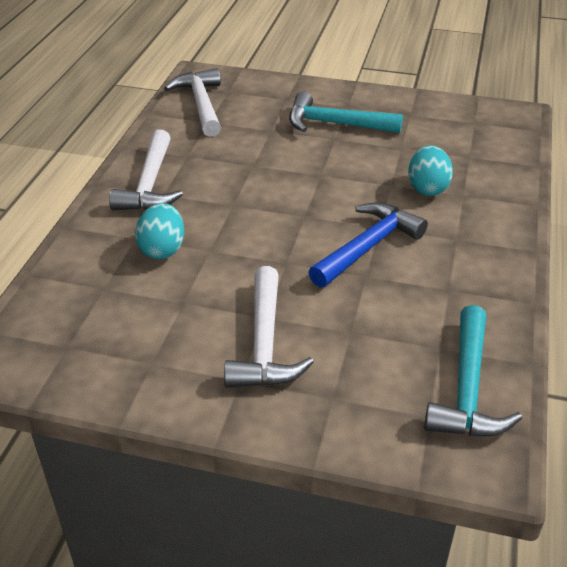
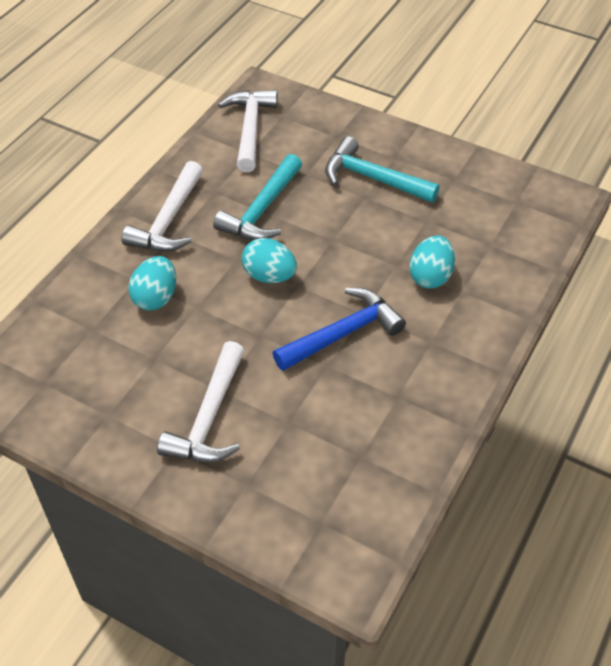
camera: 15 degrees right, 10 degrees up
(272, 212) = (269, 276): none -> turquoise egg
(467, 389) = (366, 504): turquoise hammer -> turquoise hammer (262, 210)

